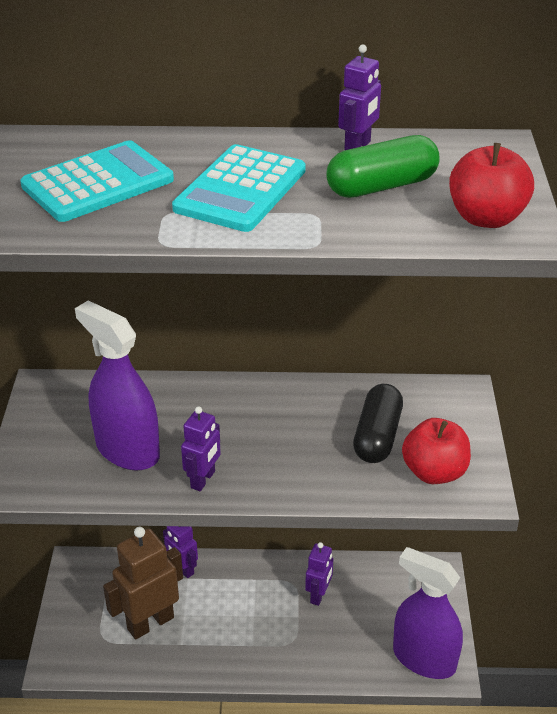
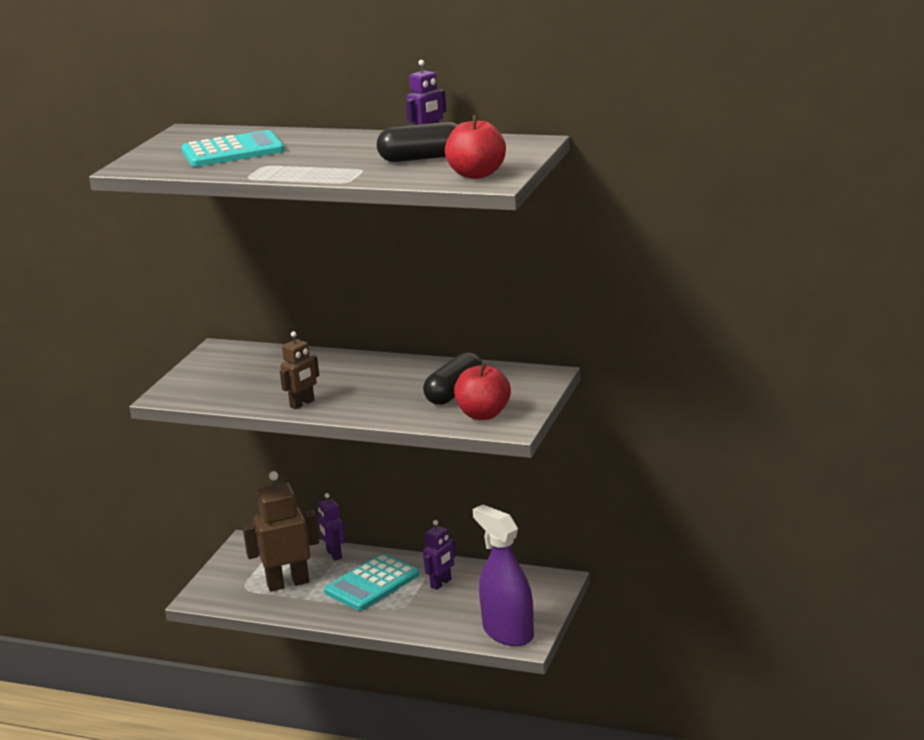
camera: 20 degrees right, 15 degrees down
(127, 450) = (257, 385): purple spray bottle -> none
(203, 480) = (302, 404): purple robot -> brown robot
(241, 190) = (324, 157): turquoise calculator -> turquoise calculator (372, 583)
(382, 186) = (422, 158): green capsule -> black capsule

